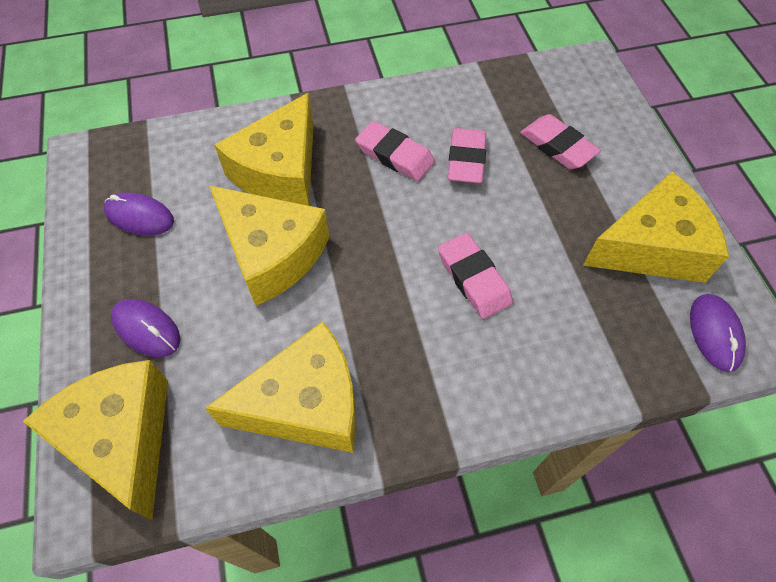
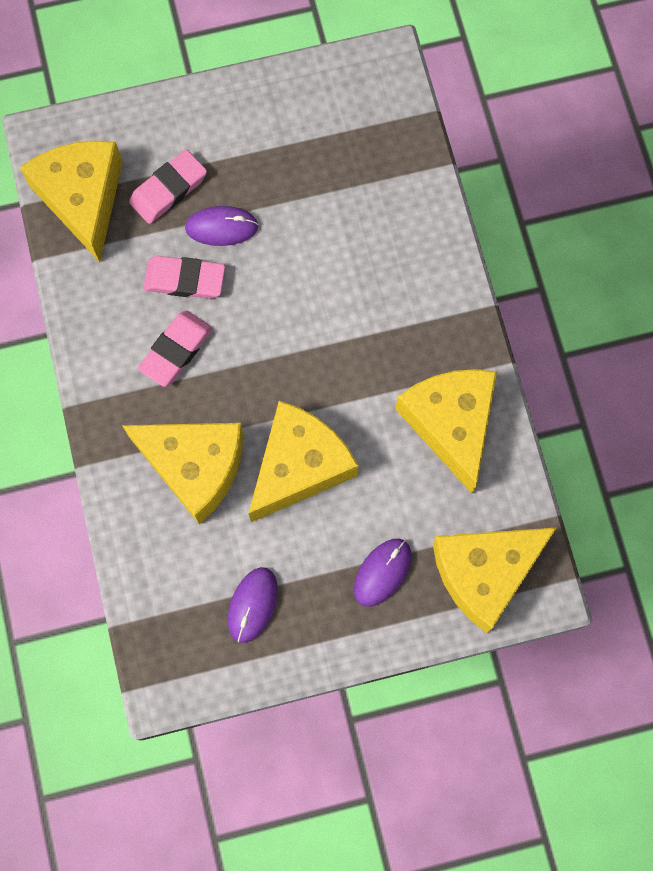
camera: 90 degrees left, 15 degrees up
(473, 278) = (327, 282): pink eraser -> none
(651, 247) = (294, 125): yellow cheese -> yellow cheese (82, 199)
(714, 333) = (381, 93): purple mouse -> purple mouse (222, 227)

